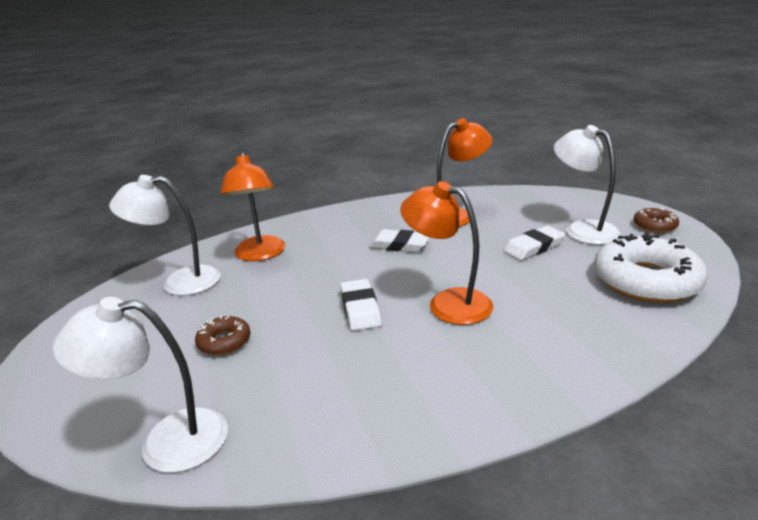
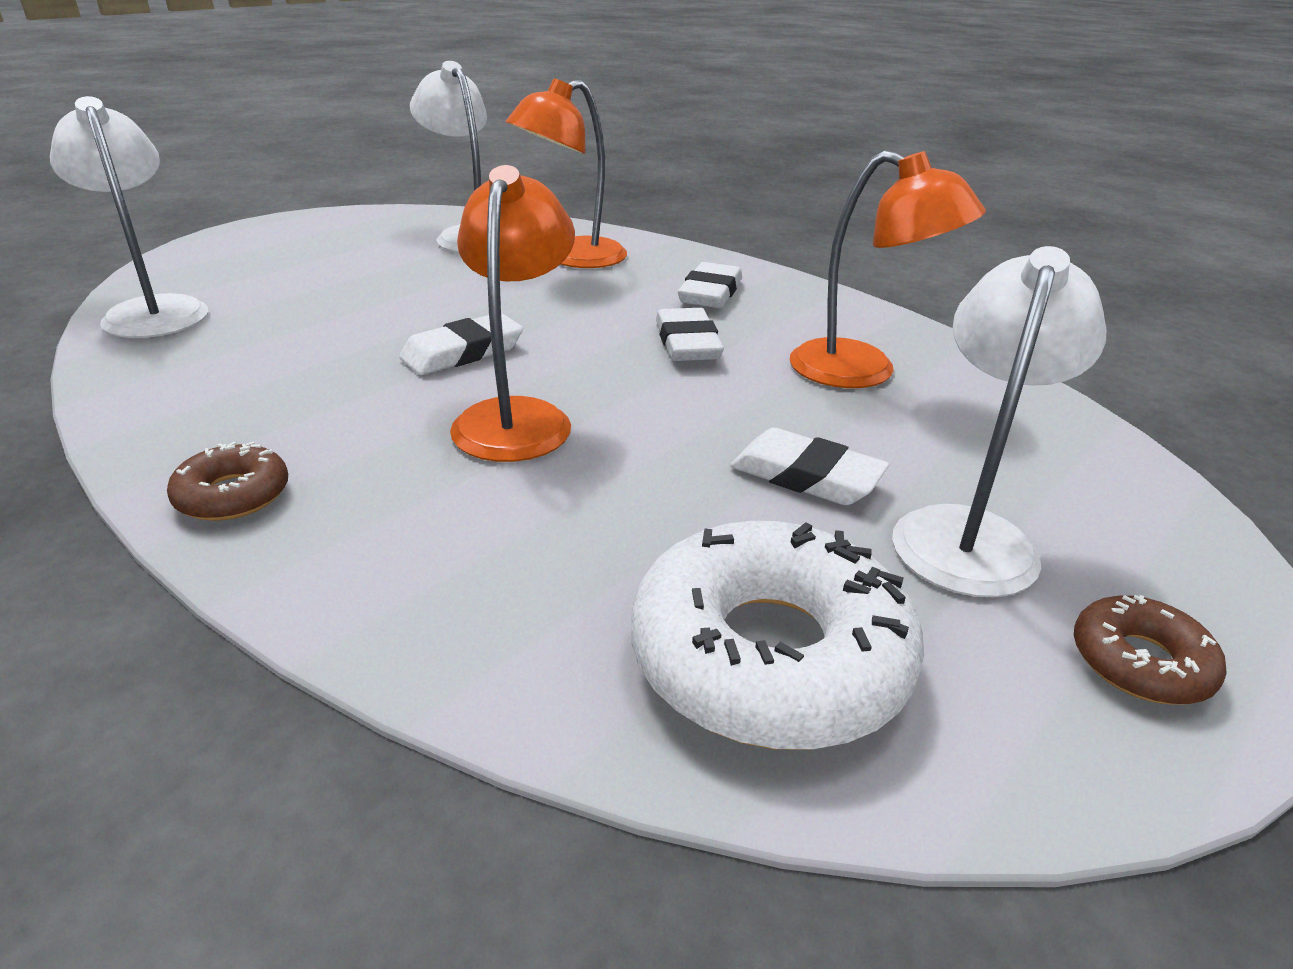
camera: 60 degrees right, 5 degrees up
(224, 342) = (345, 290): brown donut -> brown donut (233, 495)
(347, 228) = (710, 293): none -> white eraser

